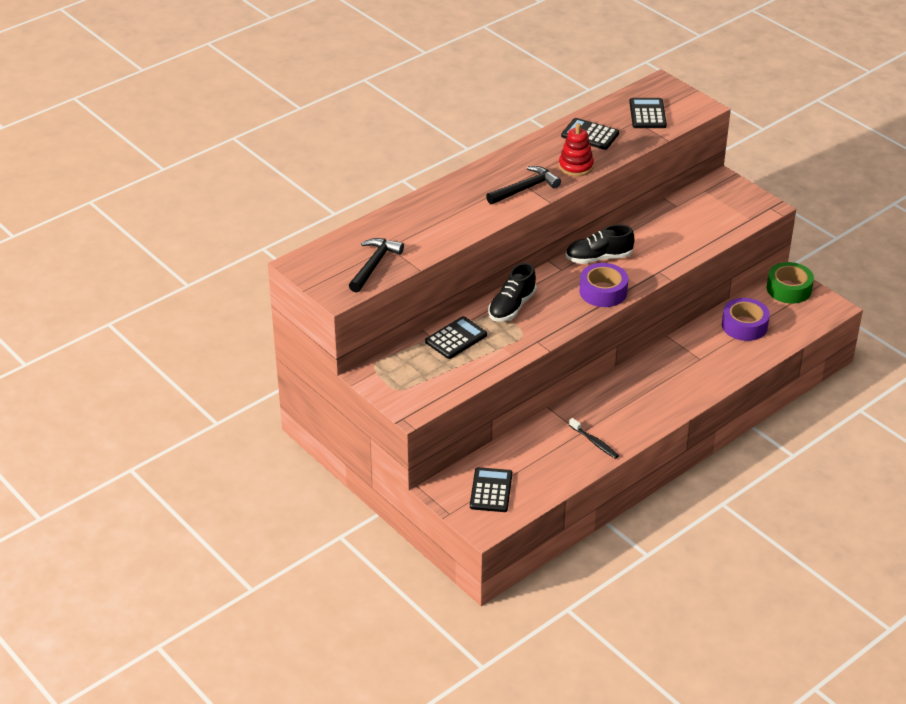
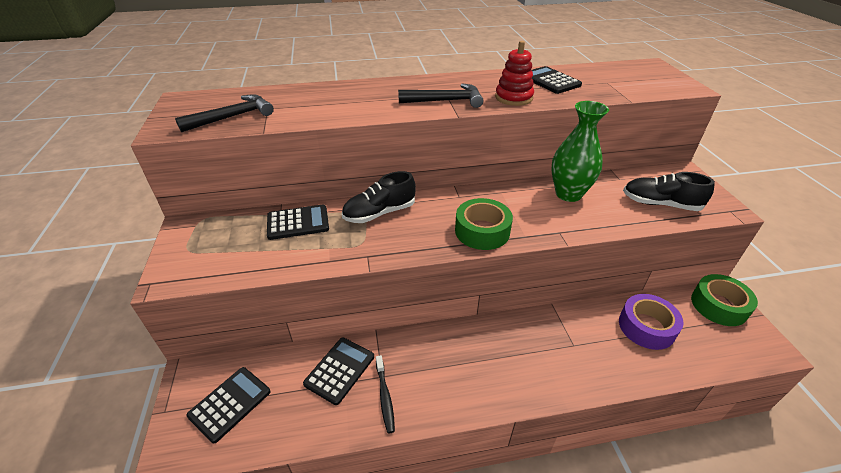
camera: 30 degrees right, 0 degrees up
(598, 258) = (504, 198): black shoe -> black shoe (660, 204)
(603, 292) = (482, 231): purple tape -> green tape
(645, 235) = (568, 194): none -> green vase
(647, 114) = (622, 80): black calculator -> black calculator (339, 370)

